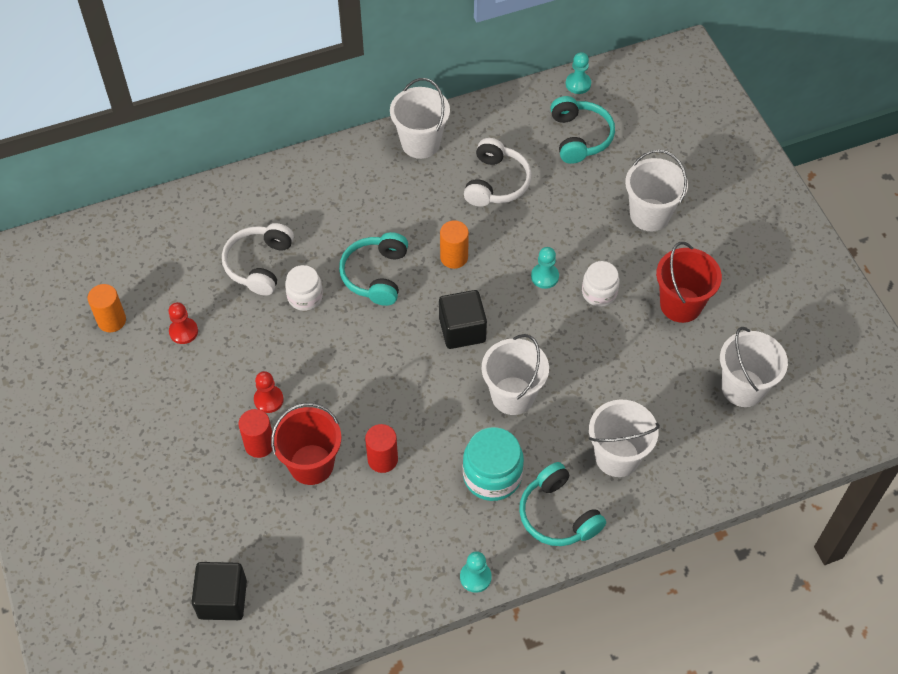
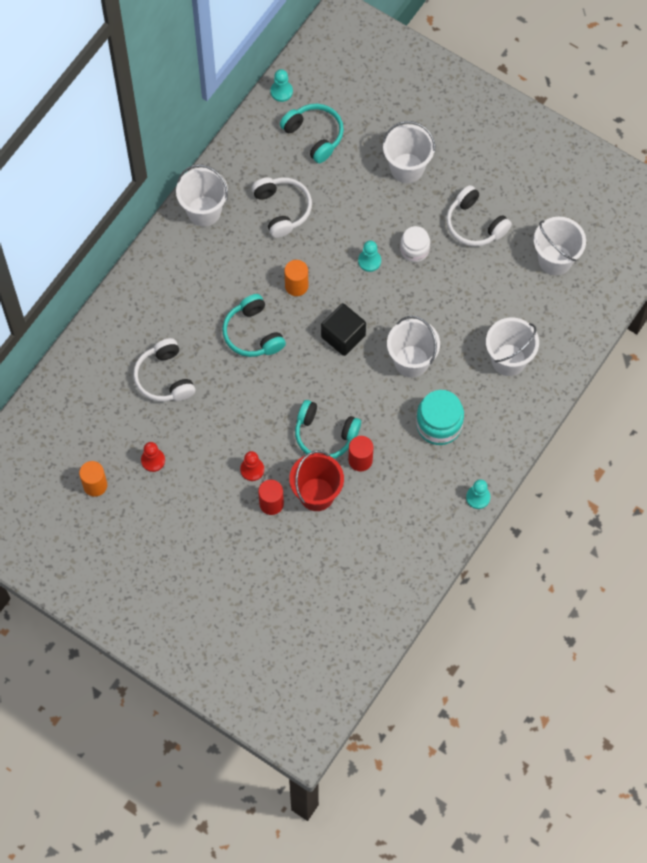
camera: 35 degrees left, 10 degrees up
(222, 599) = (331, 617): black cube -> none
(305, 297) = (216, 381): white jar -> none
(557, 515) = (499, 423): turquoise headphones -> turquoise headphones (325, 435)
(680, 305) = (474, 224): red bucket -> white headphones

